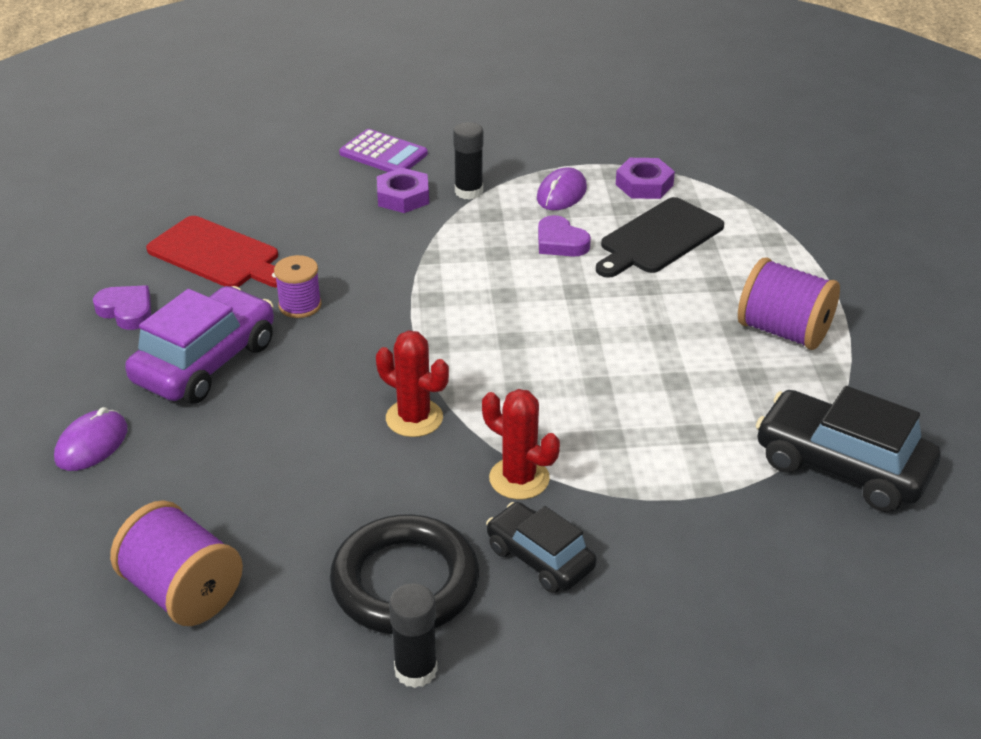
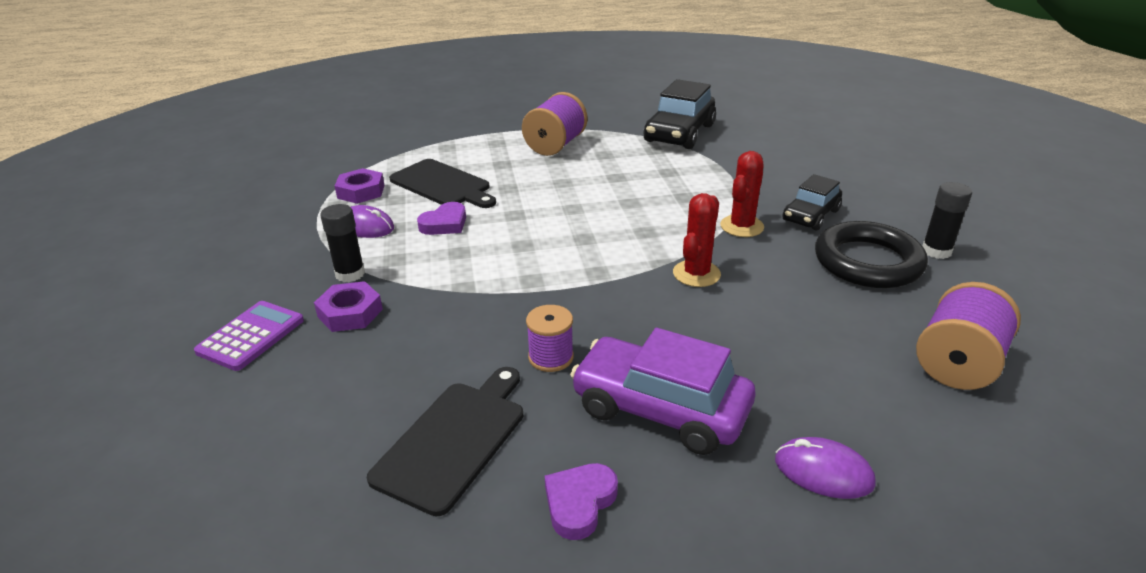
camera: 95 degrees left, 5 degrees down
(217, 255) = (454, 440): red cutting board -> black cutting board

